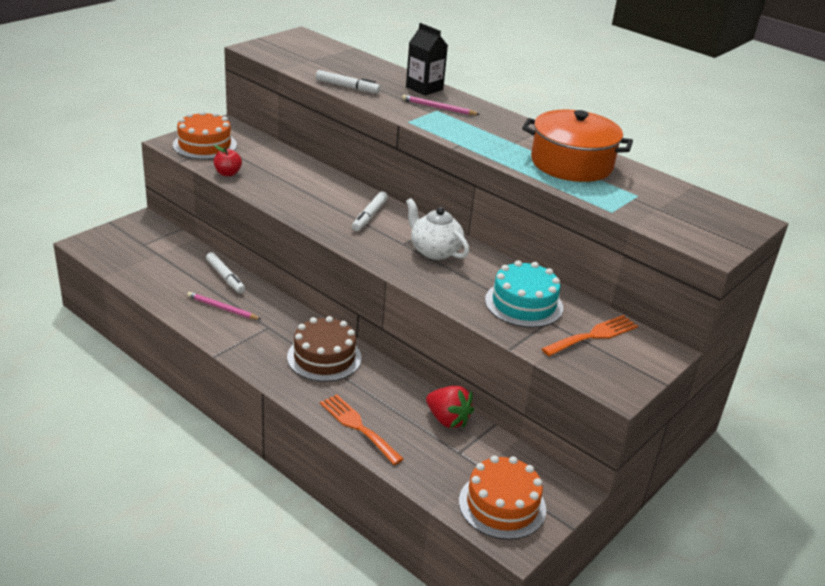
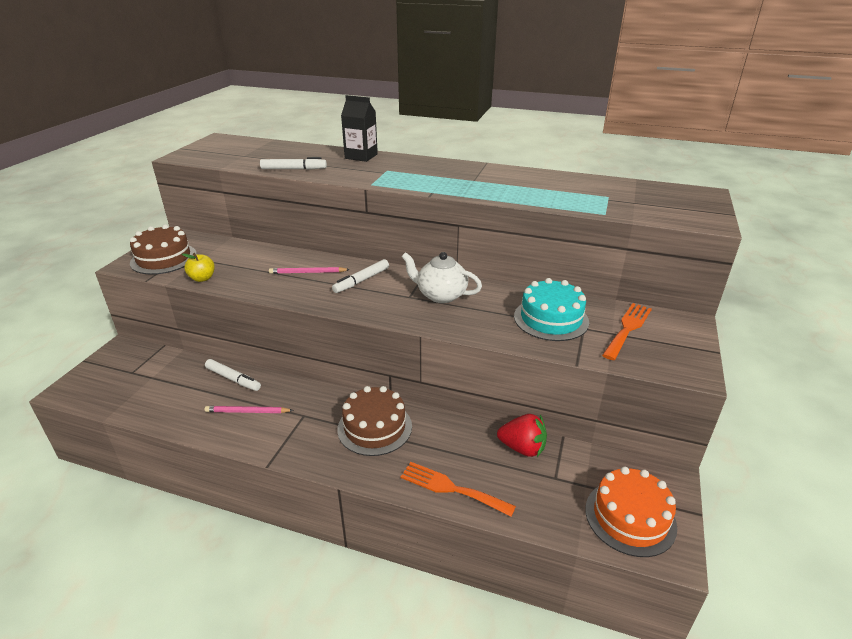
camera: 20 degrees left, 0 degrees up
(205, 145) = (164, 258): orange cake -> brown cake
(228, 173) = (202, 278): red apple -> yellow apple
(369, 216) = (361, 281): white marker -> white marker turned 45 degrees clockwise
(438, 108) = (387, 168): pink pencil -> pink pencil (308, 272)
(571, 164) = (534, 185): orange pot -> none

